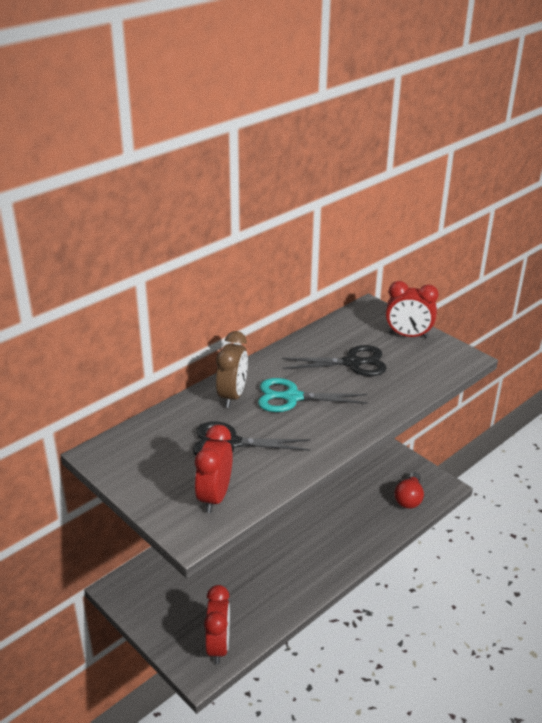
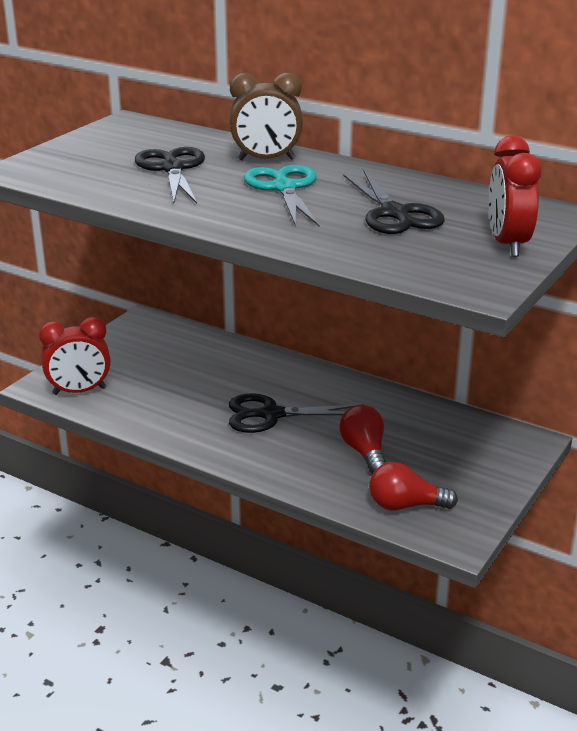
camera: 75 degrees right, 5 degrees down
(214, 497) = (75, 173): red clock -> none
(293, 537) = (270, 415): none -> black scissors
(350, 502) = (364, 452): none -> red light bulb

